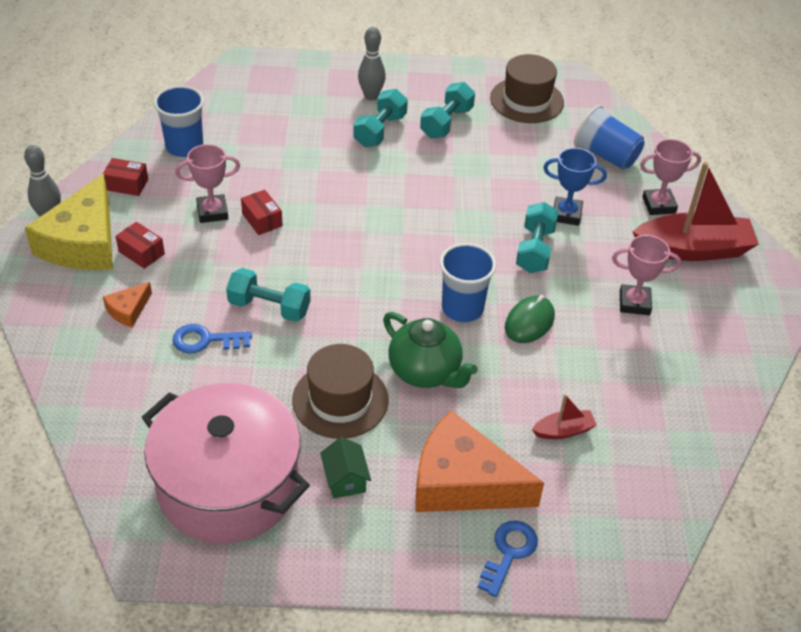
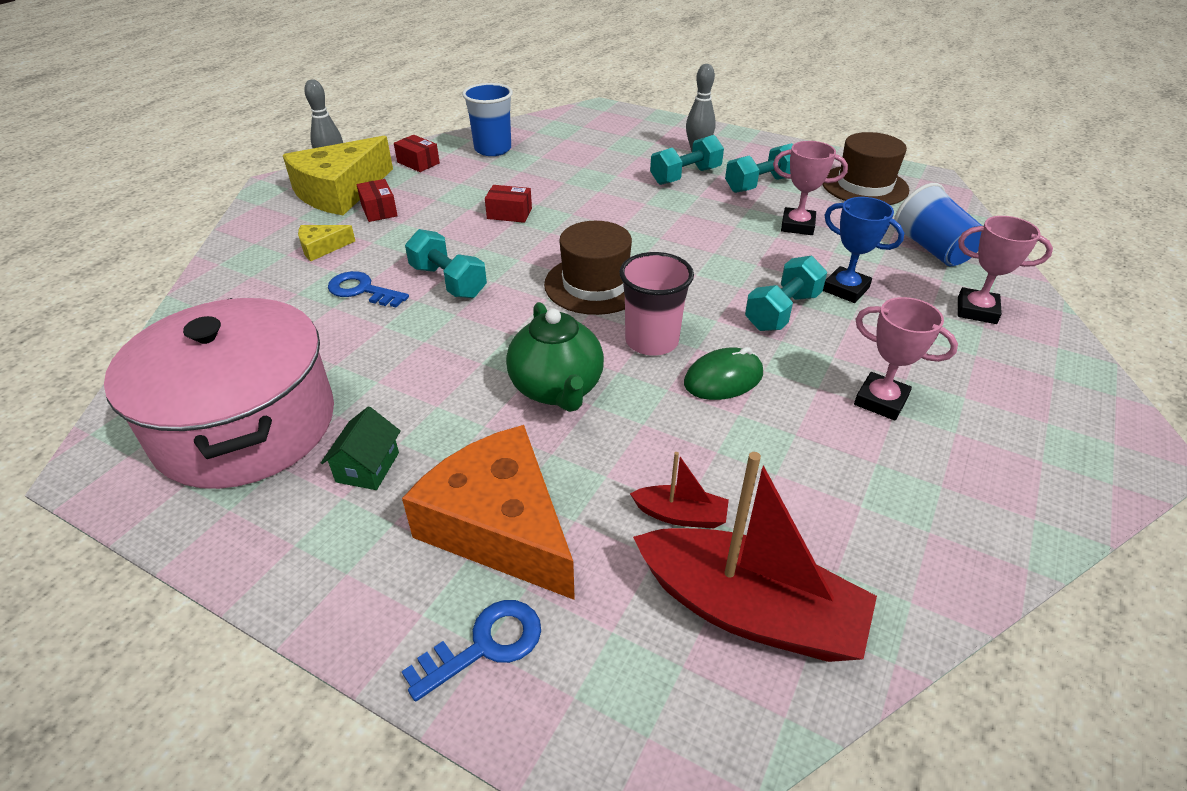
camera: 30 degrees right, 5 degrees down
(128, 310) = (322, 248): orange cheese -> yellow cheese
(212, 212) = (470, 197): pink trophy -> pink trophy (797, 226)
(262, 220) = (509, 214): red box -> red box turned 75 degrees counterclockwise
(340, 400) = (439, 385): brown hat -> brown hat (595, 284)
(462, 308) = (651, 341): blue cup -> pink cup
(693, 249) = (1002, 367): red boat -> red boat (749, 610)

